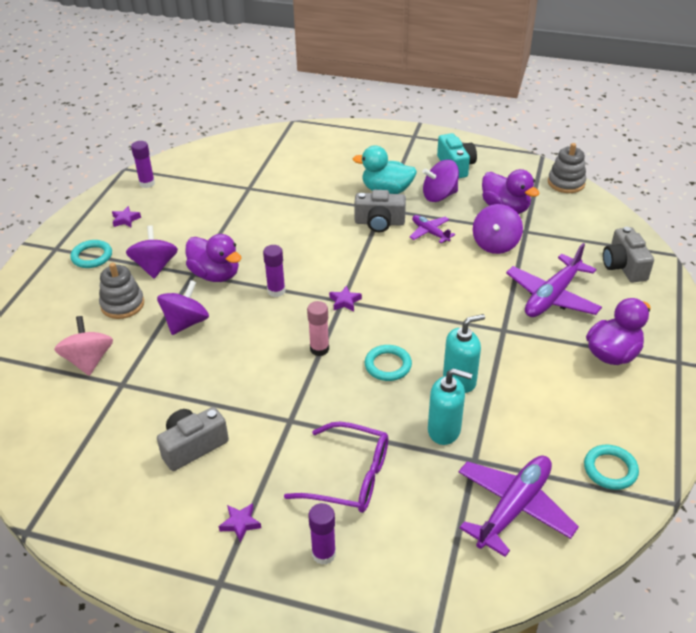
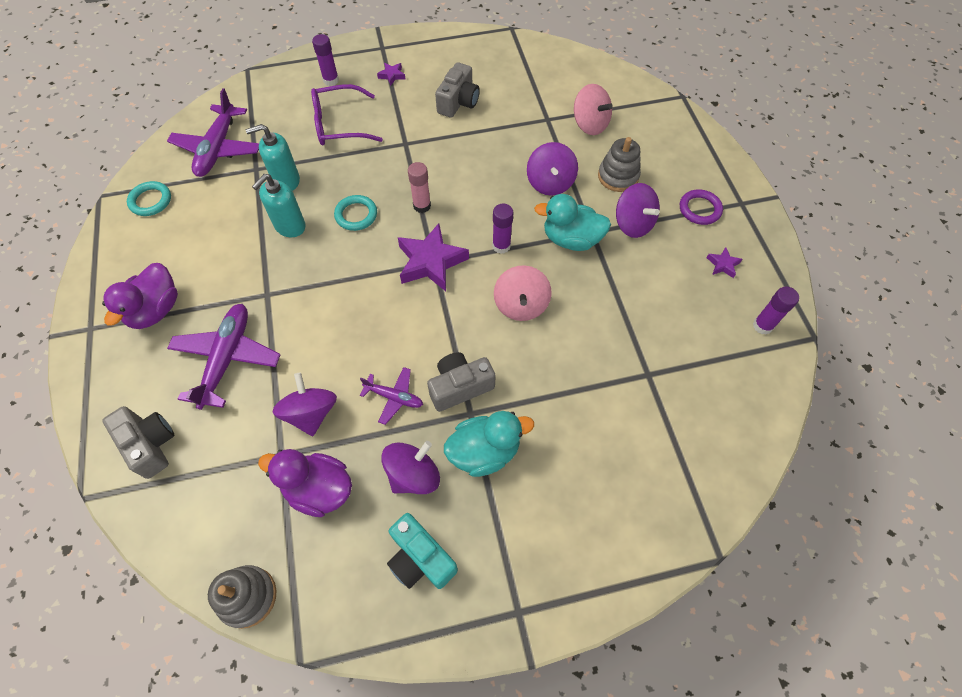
camera: 150 degrees right, 20 degrees up
(92, 256) = (699, 209): turquoise ring -> purple ring
(215, 274) = (571, 239): purple duck -> turquoise duck
(297, 249) = (521, 305): none -> pink spinning top
(345, 301) = (431, 262): purple star -> purple star, size x2.18

